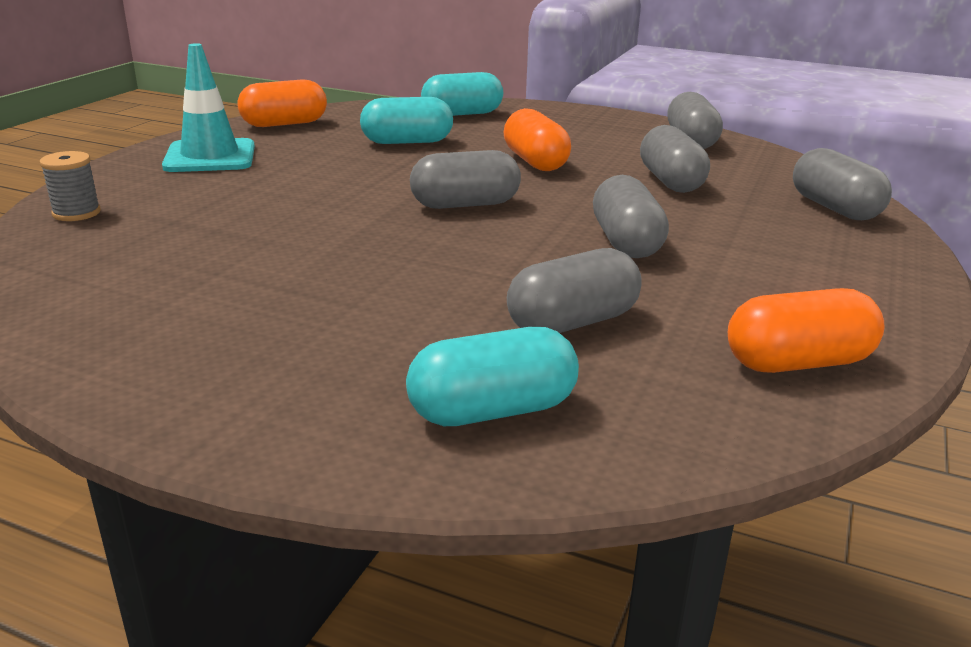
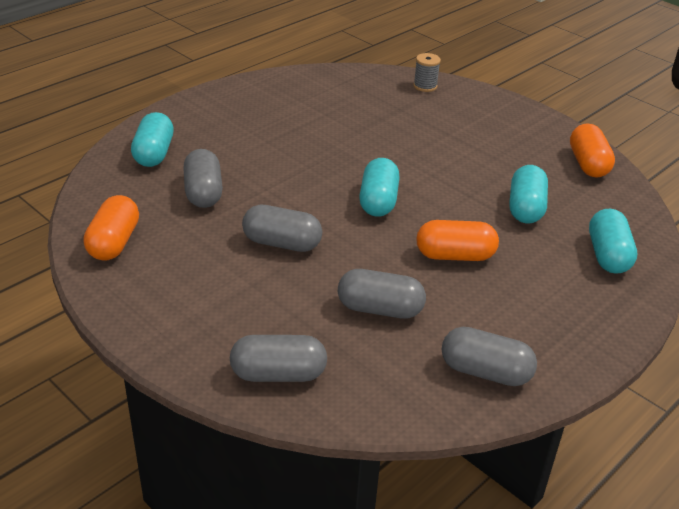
camera: 110 degrees right, 10 degrees up
(210, 157) = (511, 128): turquoise traffic cone -> none
(465, 204) = (378, 201): grey capsule -> turquoise capsule

